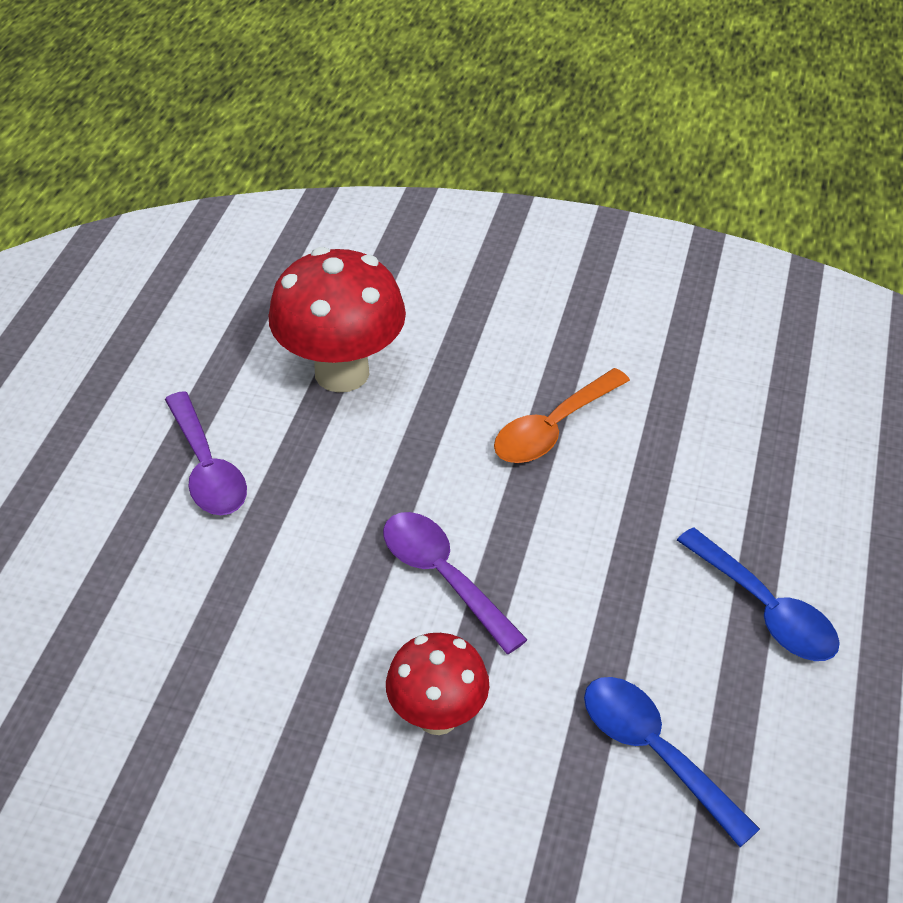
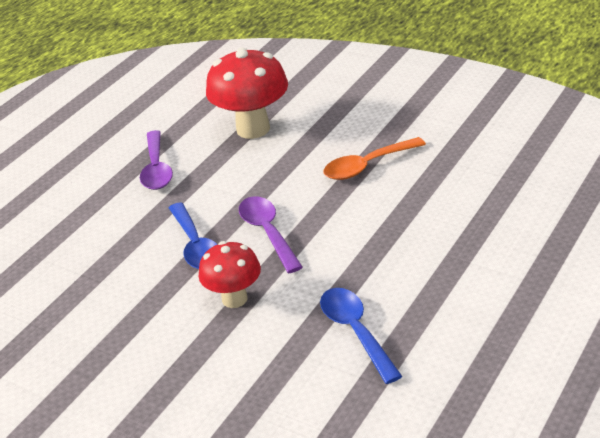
camera: 20 degrees right, 10 degrees down
(765, 609) = (459, 268): blue spoon -> blue spoon (196, 245)

